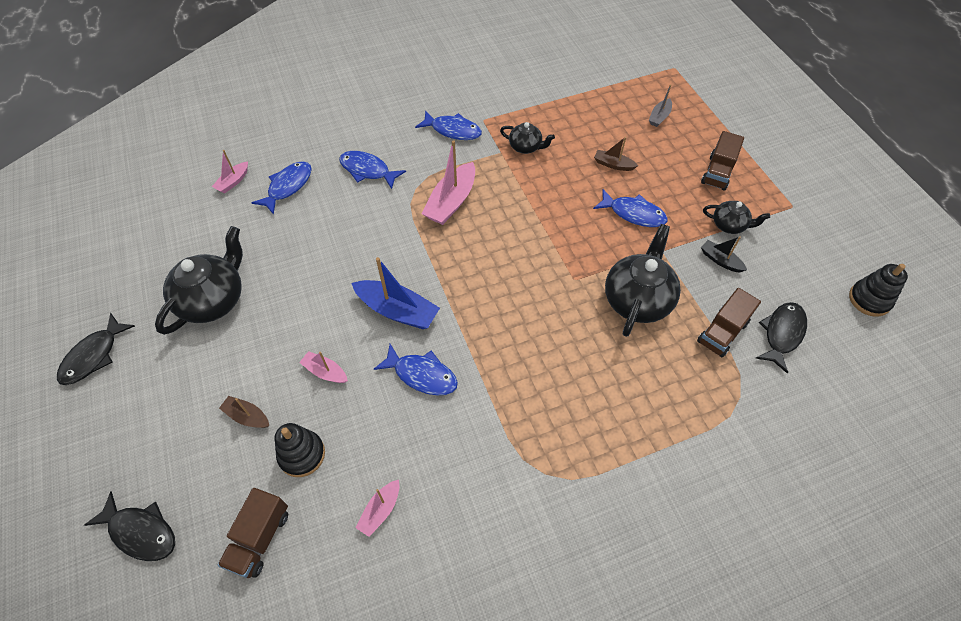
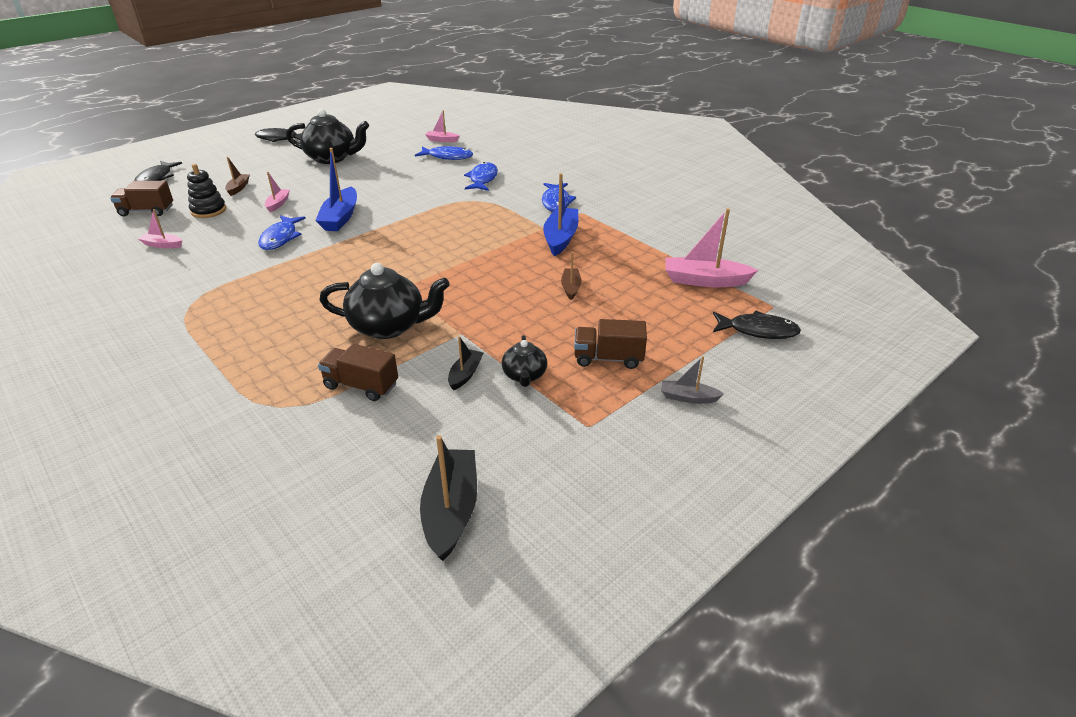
camera: 70 degrees right, 20 degrees down
(451, 202) = (467, 217): pink boat -> pink boat (704, 281)
(525, 147) = (560, 238): black teapot -> blue boat
(633, 213) = (506, 309): blue fish -> none
(659, 117) = (672, 306): grey boat -> grey boat (688, 397)
(782, 334) = (370, 431): black fish -> black fish (758, 330)
(869, 299) = (451, 510): black stacking toy -> black boat

